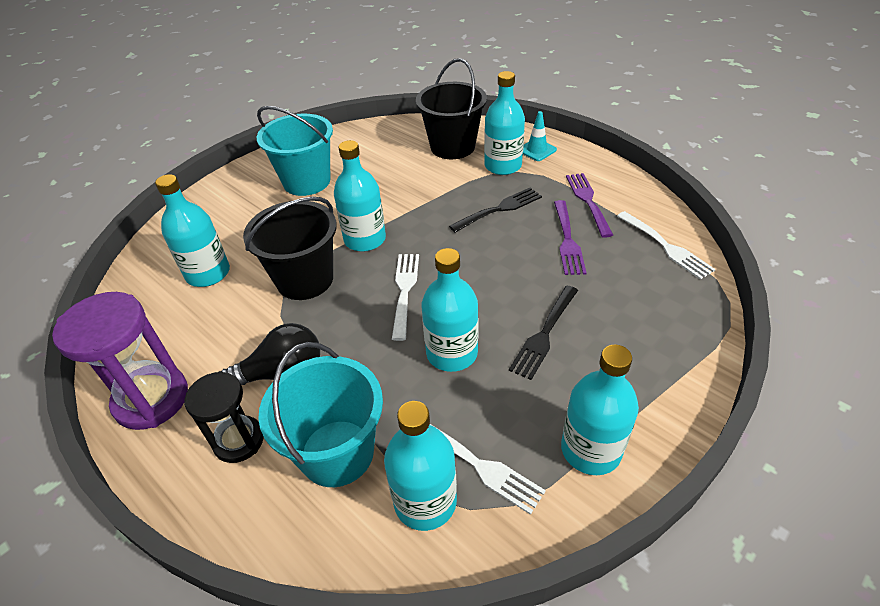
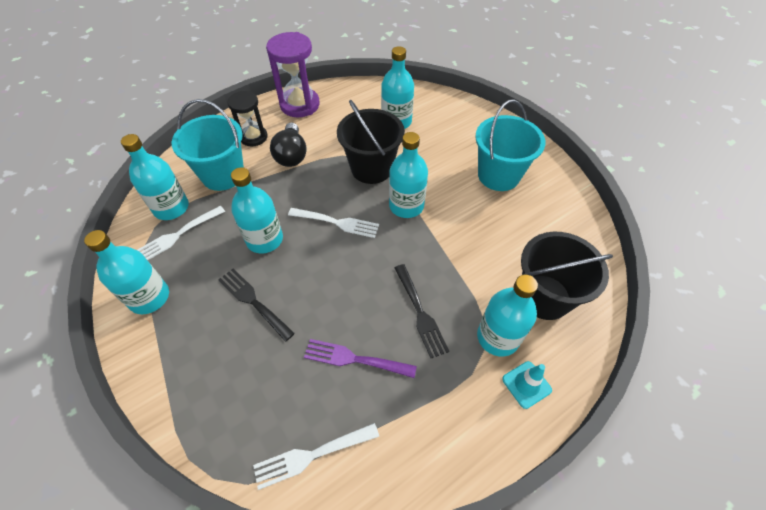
camera: 100 degrees right, 10 degrees up
(588, 201) = (411, 404): purple fork -> none

